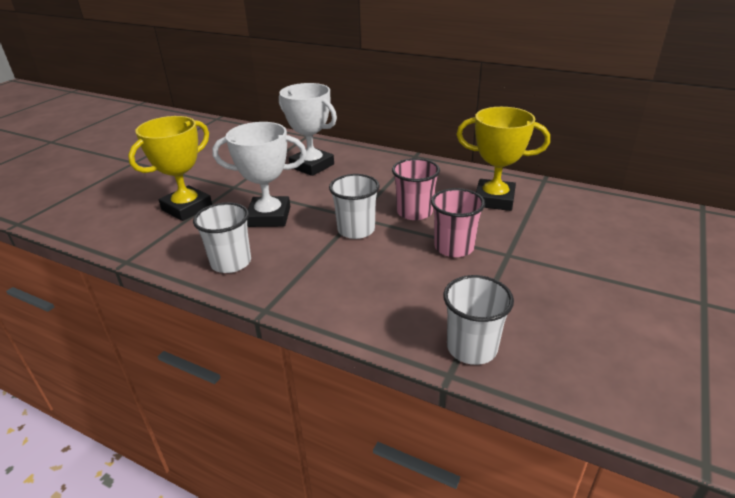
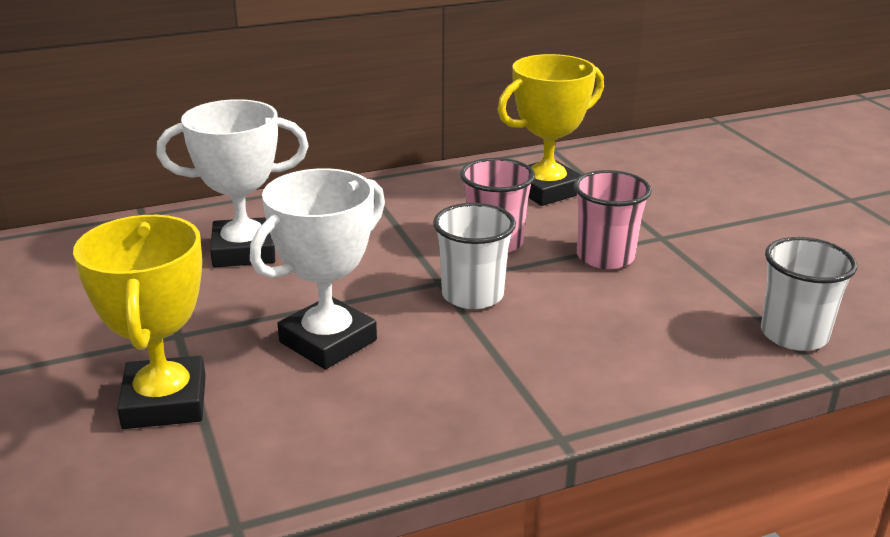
camera: 50 degrees left, 5 degrees down
(231, 262) = (402, 421): white cup -> none

